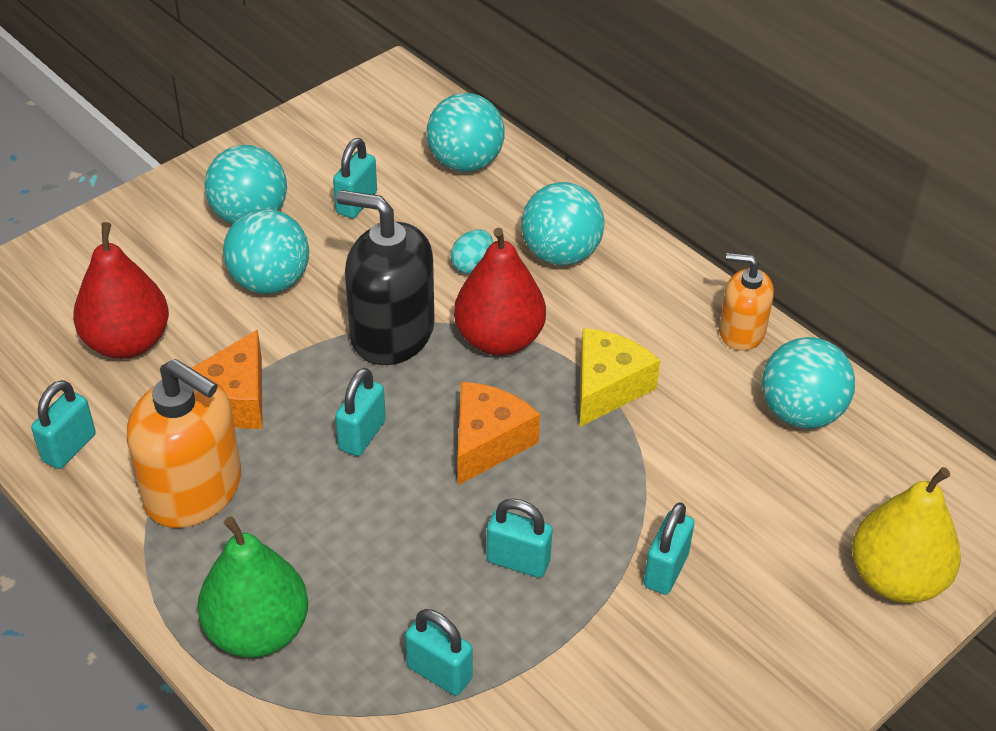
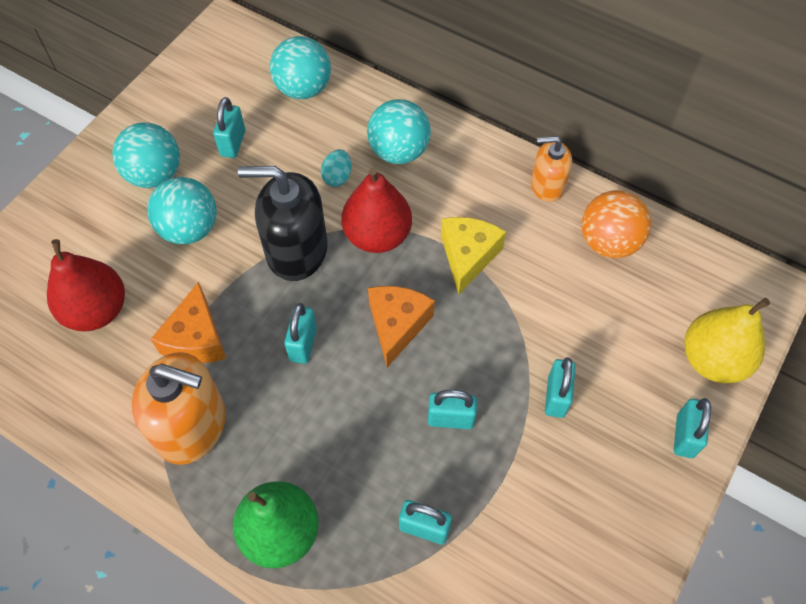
camera: 15 degrees left, 15 degrees up
(69, 448) = (82, 415): turquoise padlock -> turquoise padlock (684, 436)
(800, 413) = (608, 242): turquoise ball -> orange ball

